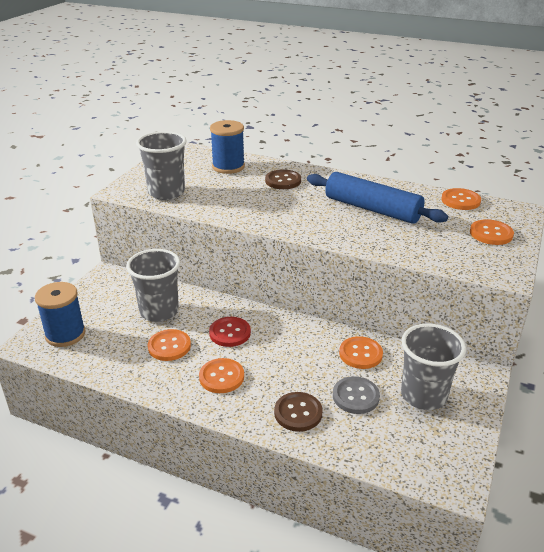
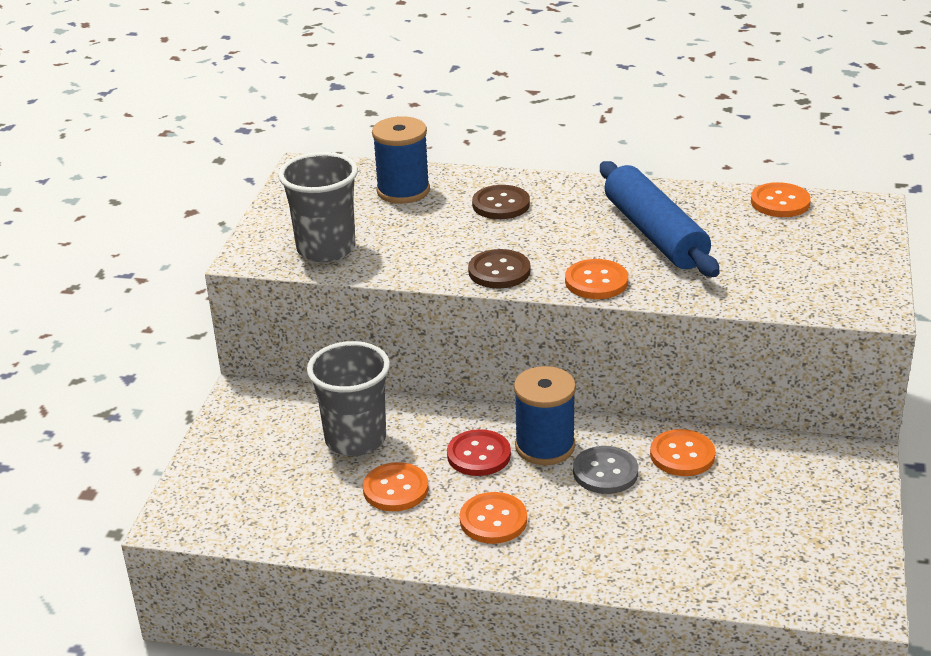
camera: 10 degrees left, 0 degrees up
(65, 334) = (225, 497): blue spool -> blue spool (545, 446)
(298, 413) = (622, 551): brown button -> brown button (499, 271)
(355, 396) = (695, 515): grey button -> grey button (605, 472)
(372, 209) = (655, 234): blue rolling pin -> blue rolling pin turned 45 degrees clockwise
(423, 395) = (788, 498): grey cup -> none
(491, 234) = (837, 250): orange button -> orange button (596, 281)

